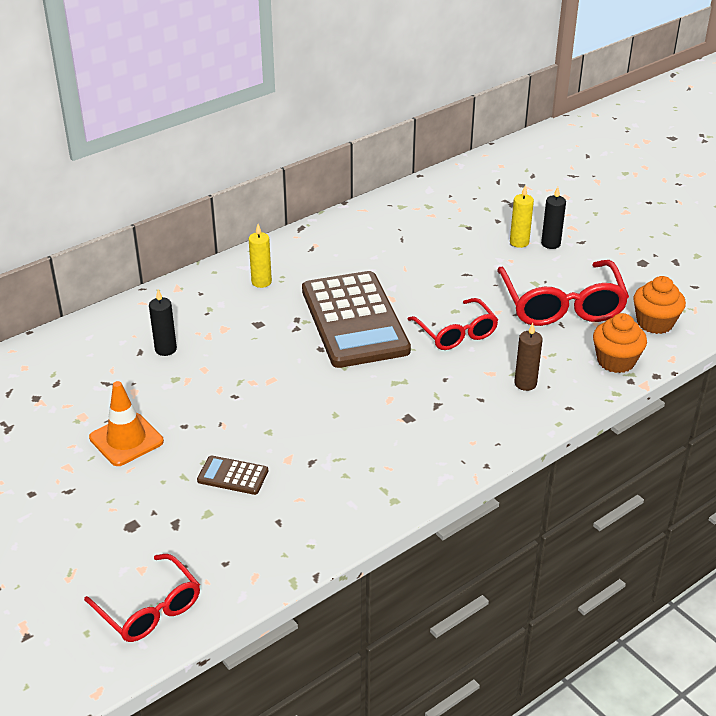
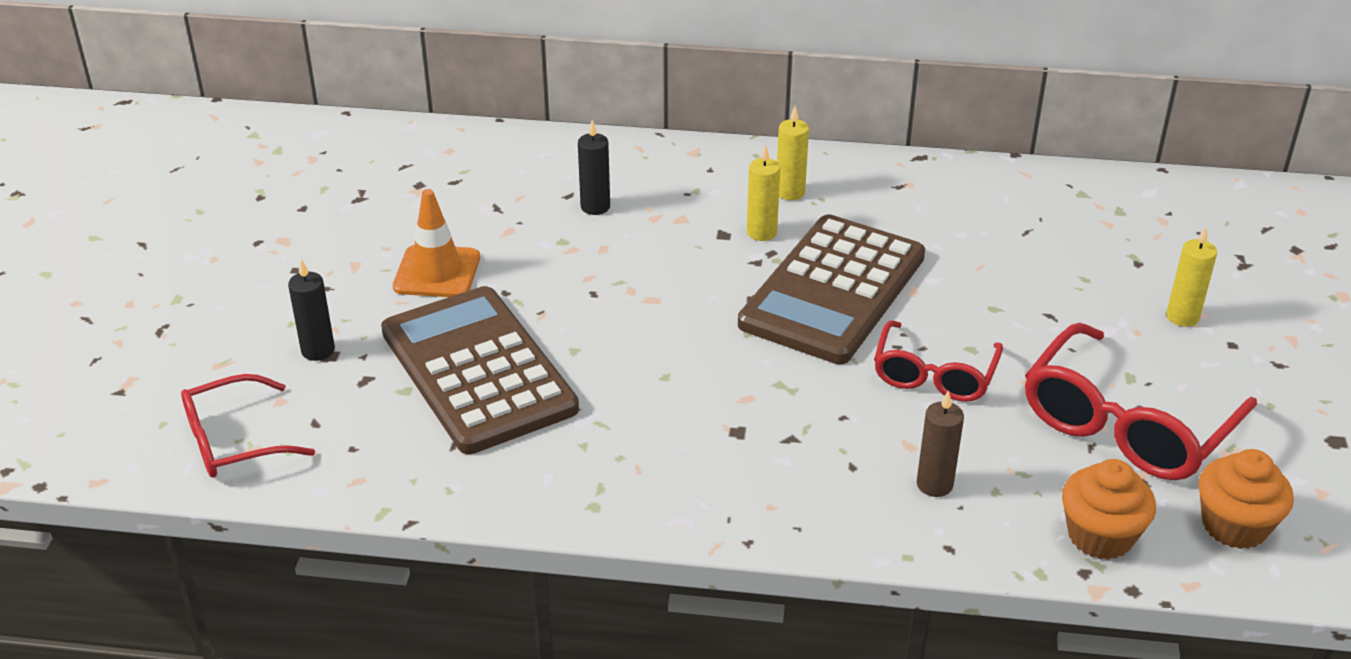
camera: 45 degrees right, 0 degrees up
(149, 608) = (235, 440): red glasses -> red glasses turned 60 degrees clockwise
(233, 476) = (478, 370): brown calculator -> brown calculator, size x2.45
(277, 311) = (761, 232): none -> yellow candle
(550, 244) = (1227, 342): black candle -> black candle (318, 350)

